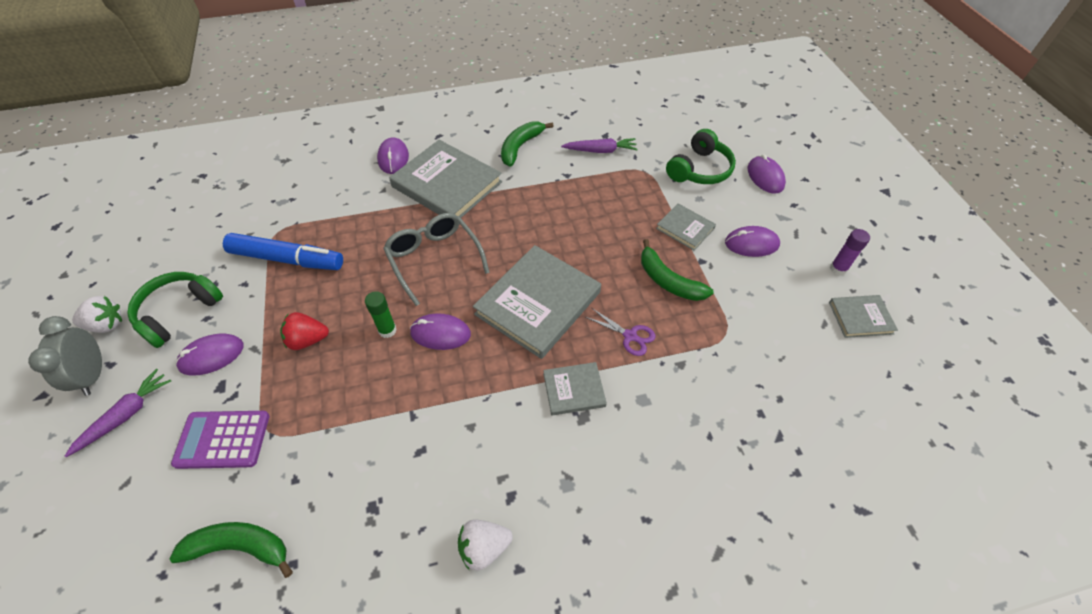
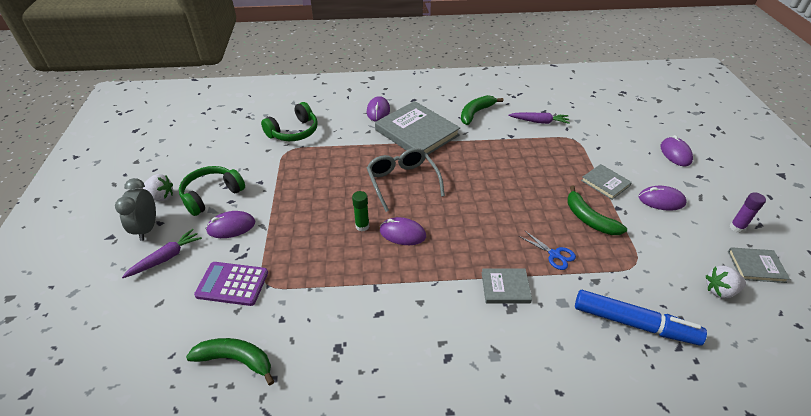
camera: 10 degrees right, 10 degrees down
(287, 259) = (293, 169): blue marker -> blue marker (633, 323)
(307, 340) = (302, 225): red strawberry -> none
(484, 547) = (423, 391): white strawberry -> white strawberry (720, 290)
(538, 303) = (481, 222): grey book -> none
(630, 336) = (554, 254): purple scissors -> blue scissors
(699, 169) = (620, 143): green headphones -> green headphones (294, 132)

